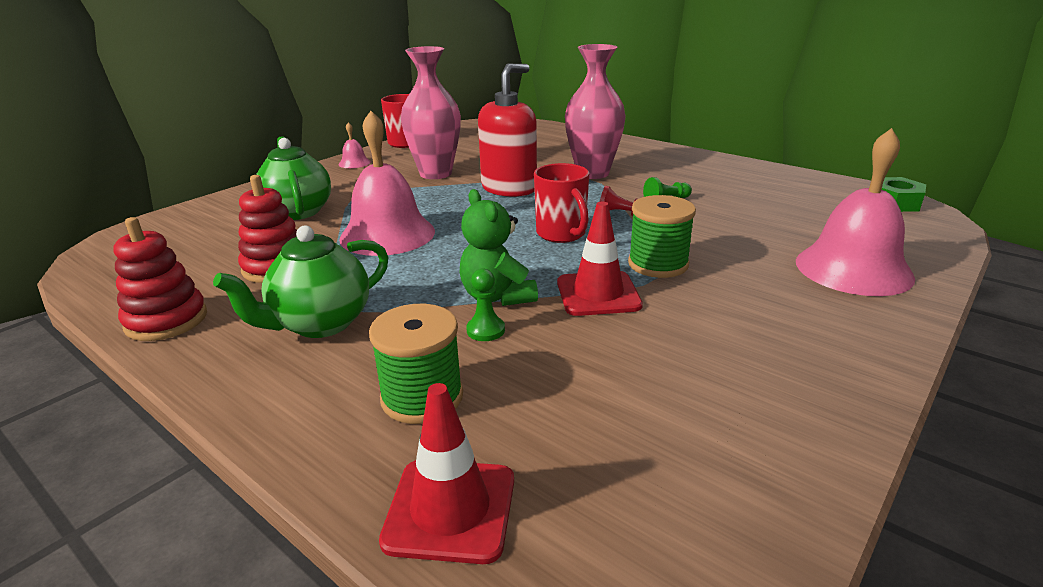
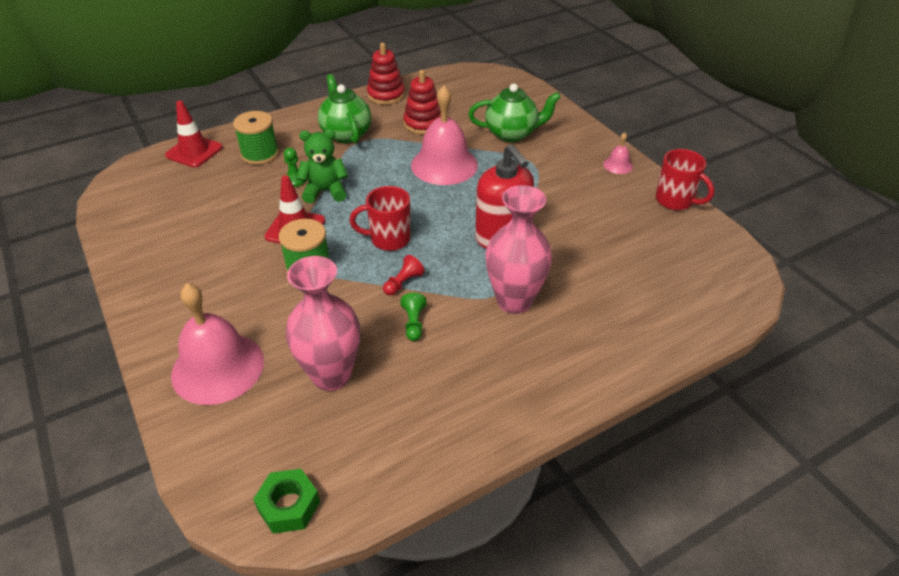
camera: 110 degrees right, 15 degrees up
(436, 173) = (564, 204): pink vase -> pink vase (331, 375)

